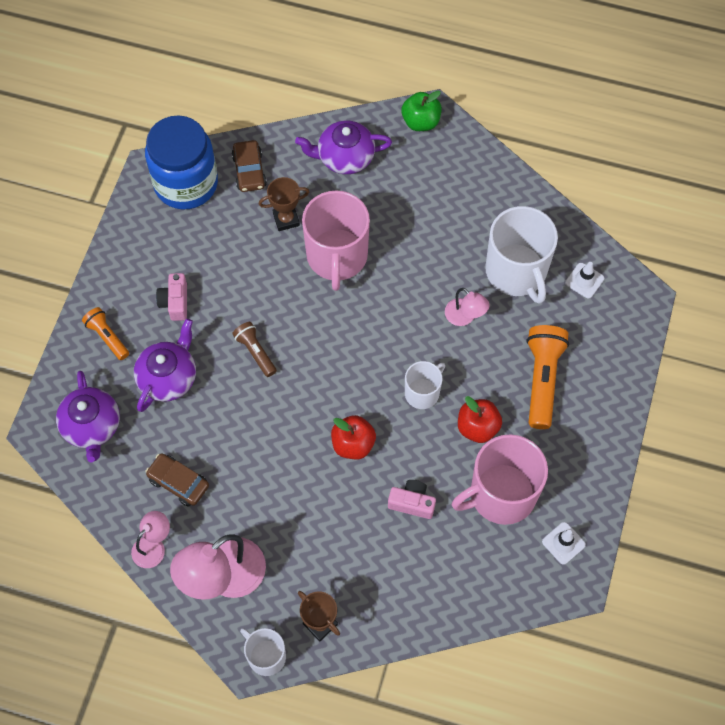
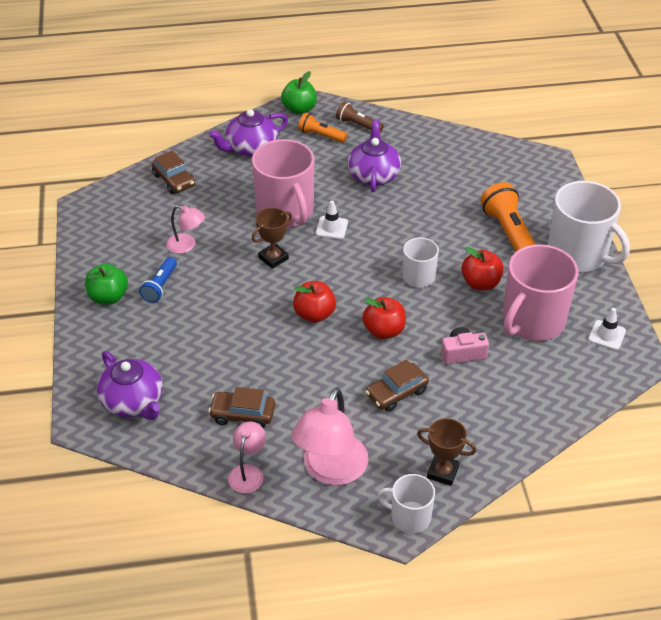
camera: 25 degrees left, 20 degrees down
(107, 337) = (110, 331): orange flashlight -> orange flashlight (321, 135)
(123, 295) = (108, 297): none -> green apple
(168, 377) = (186, 341): purple teapot -> purple teapot (373, 175)
(175, 302) = (160, 286): pink camera -> blue flashlight
(186, 183) = (122, 204): blue jar -> none
(255, 352) = (255, 297): brown flashlight -> brown flashlight (358, 125)
(286, 219) = (226, 201): brown trophy -> brown trophy (273, 258)
(299, 396) = (314, 314): none -> red apple
(326, 520) = (396, 393): none -> brown car
(465, 317) = (419, 216): pink lamp -> pink lamp (187, 245)
(516, 272) = (440, 175): white mug -> white mug (578, 254)
(584, 280) = (497, 164): white traffic cone -> white traffic cone (331, 228)

